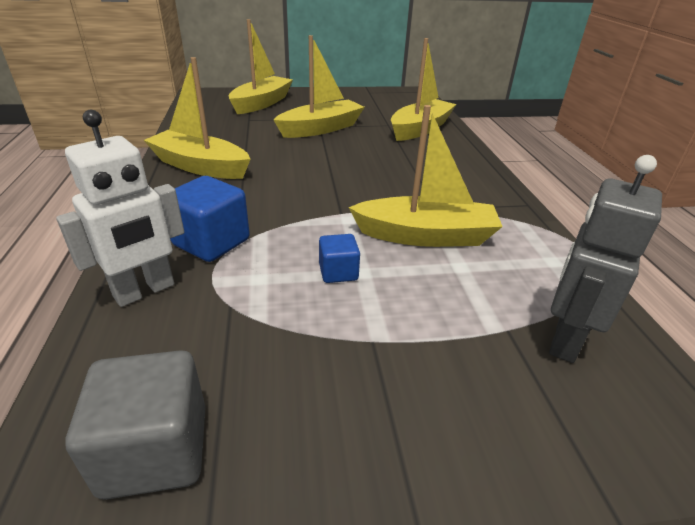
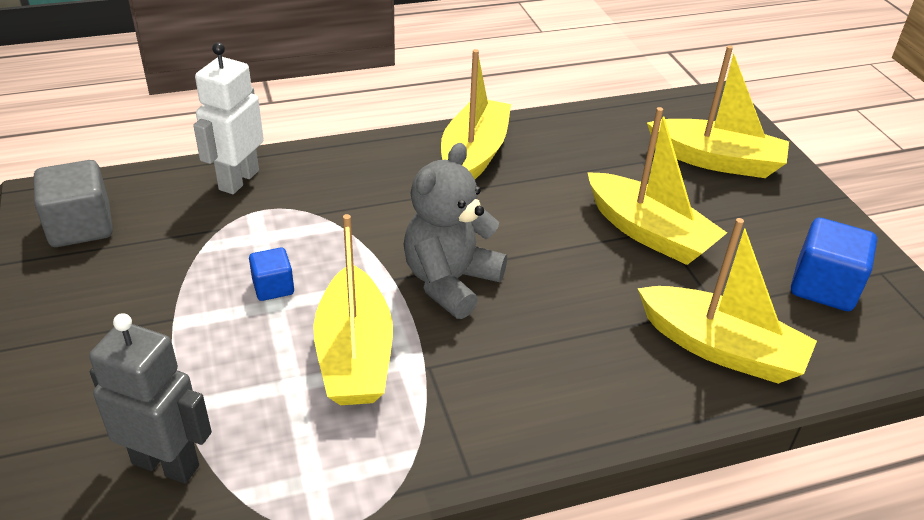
camera: 80 degrees right, 5 degrees up
(145, 291) = (238, 180): white robot -> white robot turned 75 degrees clockwise
(211, 242) = (315, 197): blue cube -> blue cube (823, 287)
(351, 191) = (450, 282): none -> grey teddy bear

